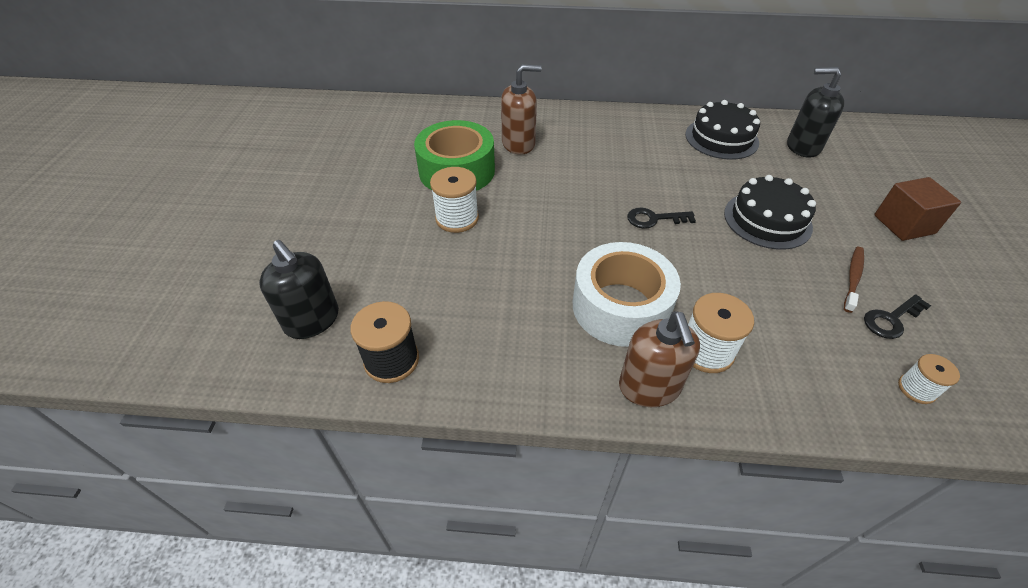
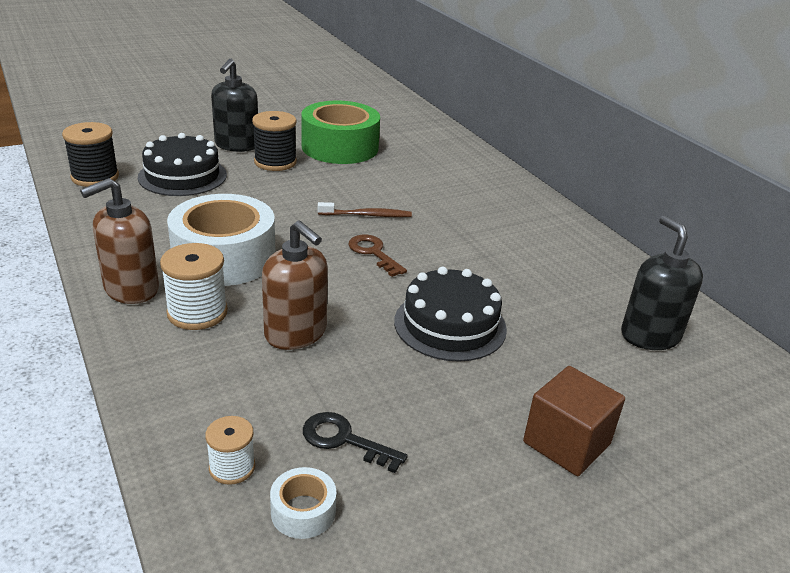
camera: 55 degrees right, 15 degrees down
(312, 320) = (116, 142): black soap dispenser -> black soap dispenser (236, 145)
(457, 218) = (275, 162): white spool -> black spool
(518, 144) = (415, 163): brown soap dispenser -> brown soap dispenser (296, 333)
(654, 219) = (373, 253): black key -> brown key
(721, 138) = (583, 272): black cake -> black cake (182, 176)
(853, 278) = (399, 402): brown toothbrush -> brown toothbrush (367, 215)
(964, 365) = (303, 511): none -> white tape

